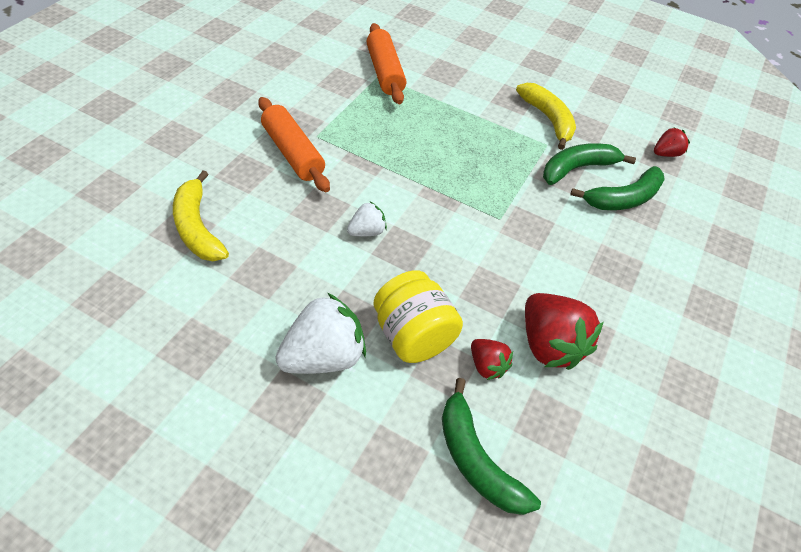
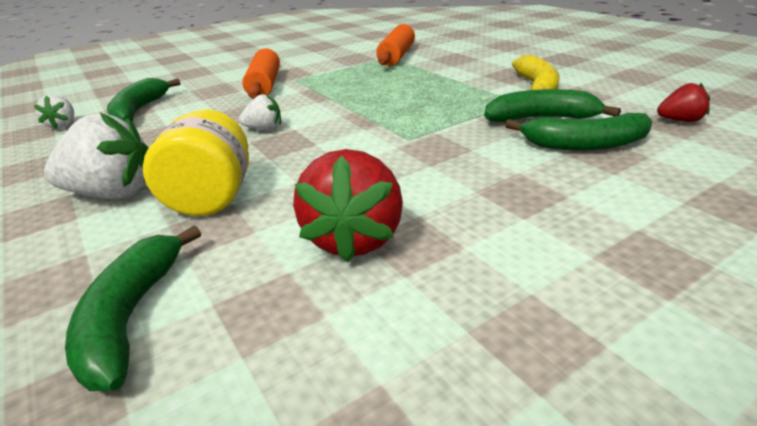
camera: 35 degrees right, 20 degrees down
(135, 273) = (63, 125): none -> white strawberry
(197, 227) = (139, 110): yellow banana -> green banana
(487, 366) = (256, 238): red strawberry -> none

